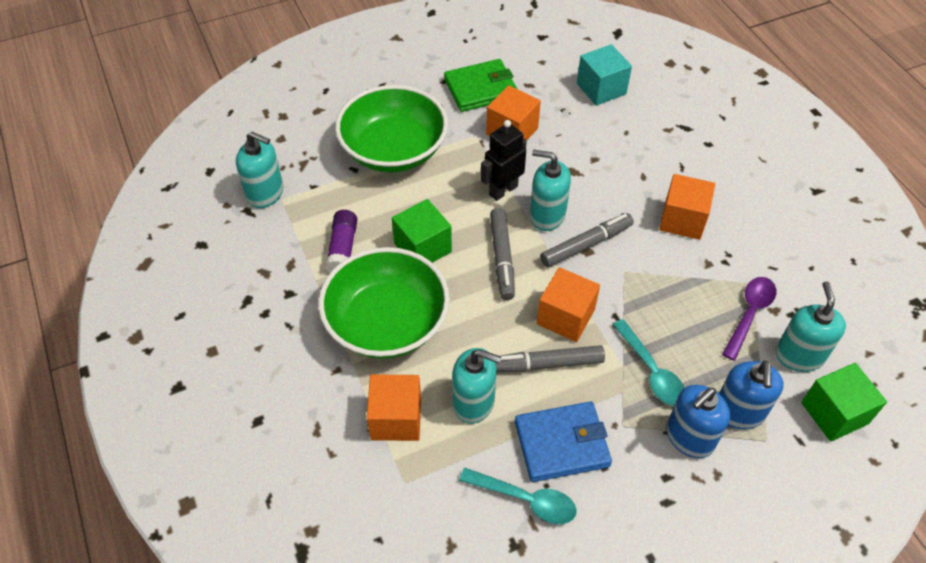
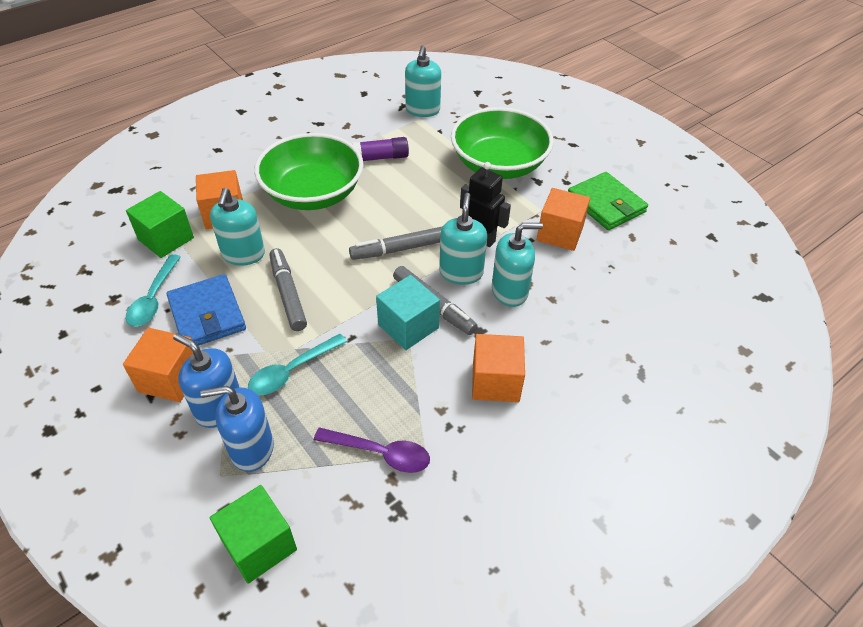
camera: 75 degrees right, 5 degrees down
(422, 247) = (395, 200): green cube -> green cube (166, 239)
(565, 317) = (342, 300): orange cube -> orange cube (170, 378)
(601, 89) = (660, 292): turquoise cube -> turquoise cube (408, 326)
(799, 356) = (332, 506): turquoise soap dispenser -> turquoise soap dispenser (510, 291)

